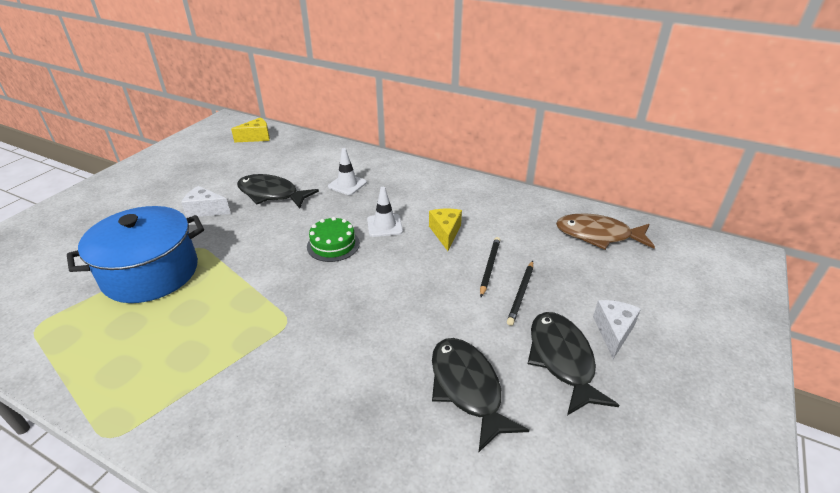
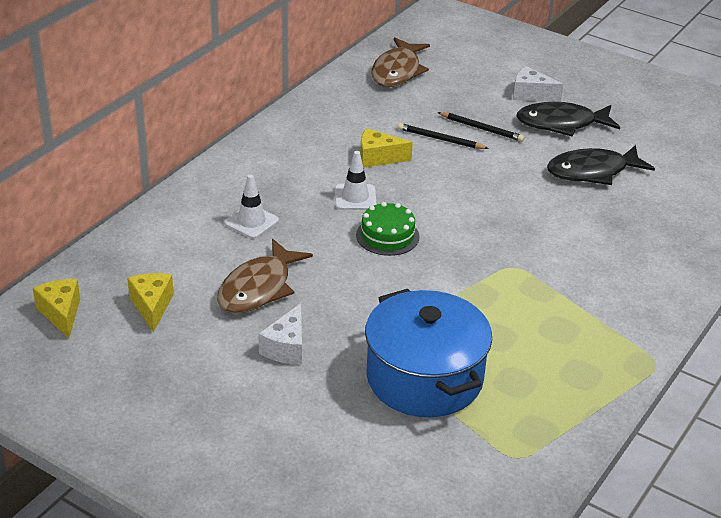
camera: 85 degrees left, 0 degrees up
(258, 161) = (152, 306): none -> yellow cheese
(271, 194) = (258, 288): black fish -> brown fish

